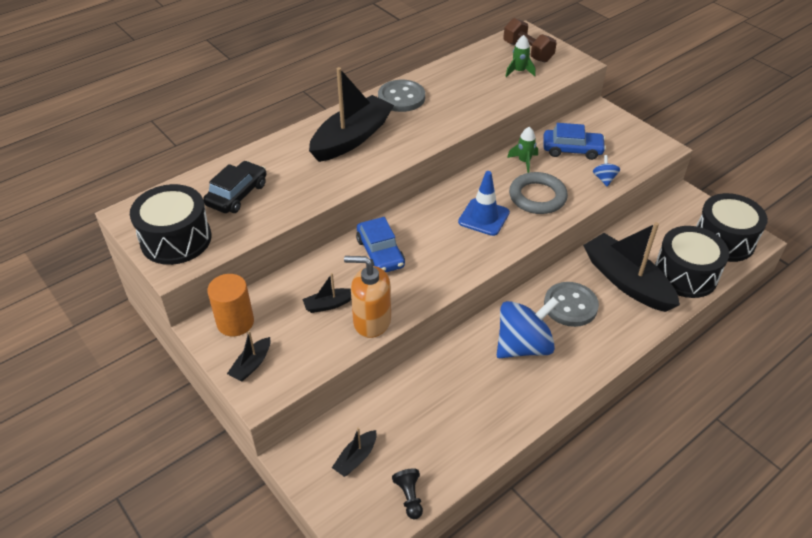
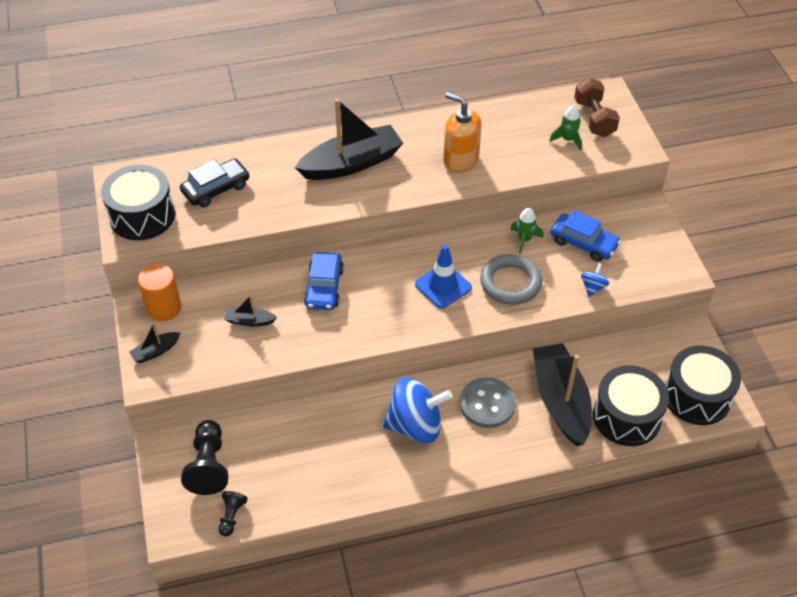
camera: 25 degrees right, 5 degrees up
(356, 458) = (209, 466): black boat -> black pawn
(371, 321) = (276, 350): orange soap dispenser -> orange soap dispenser (460, 159)
(401, 98) = (427, 133): grey button -> none

